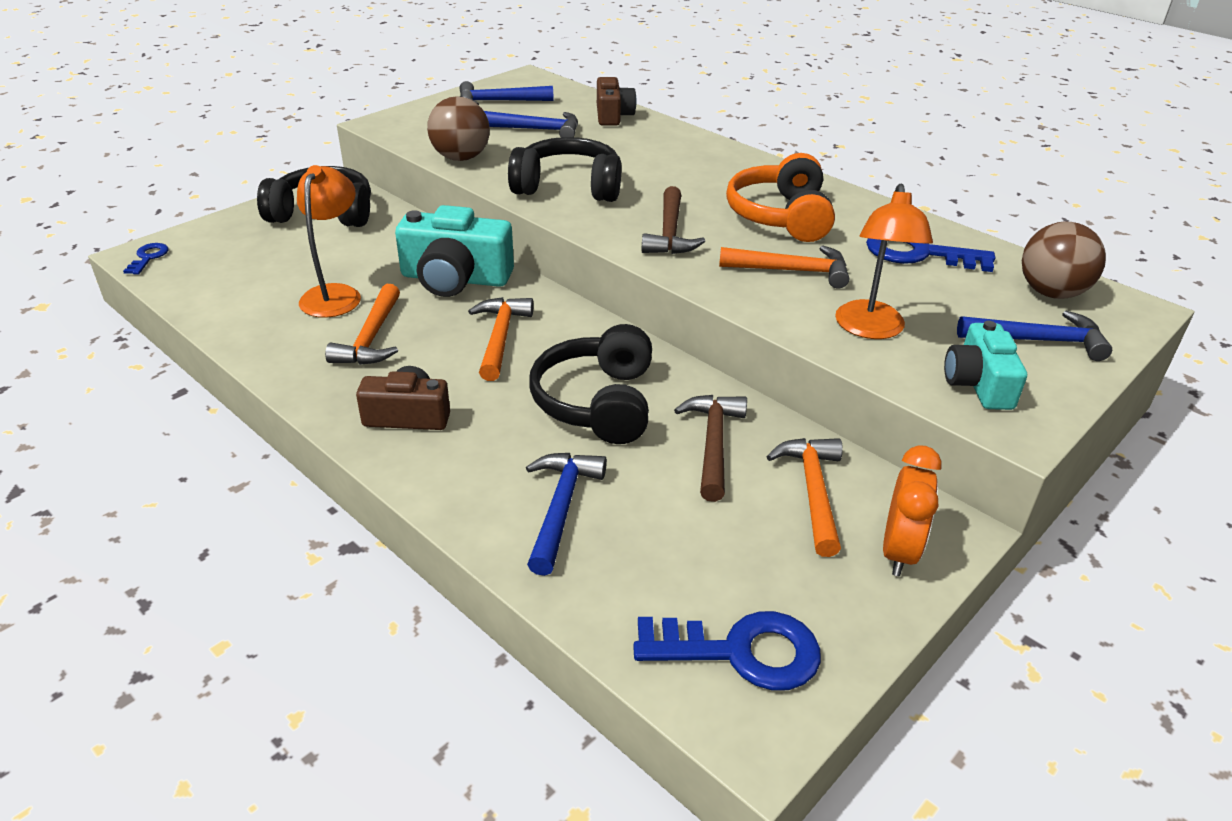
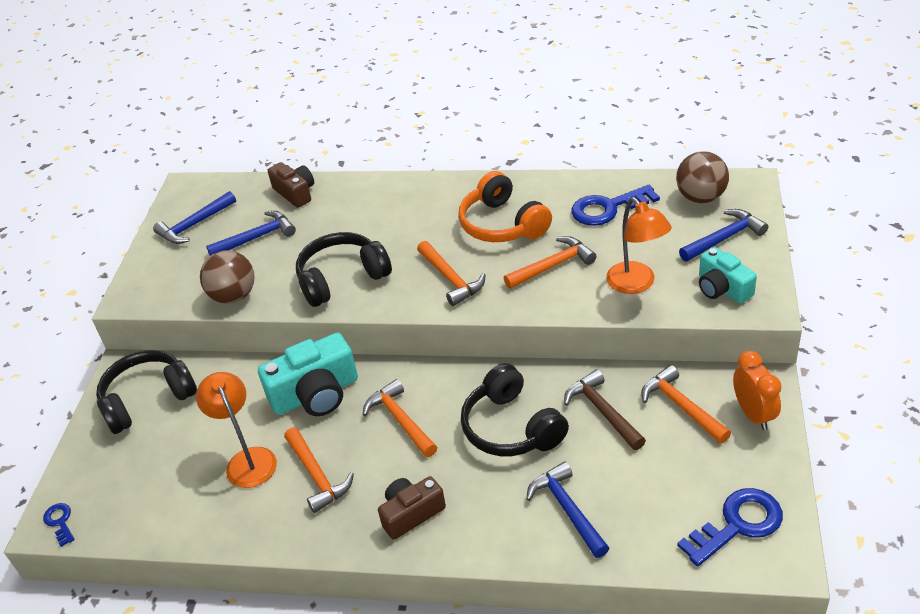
camera: 30 degrees left, 5 degrees up
(669, 233) = (451, 279): brown hammer -> orange hammer

